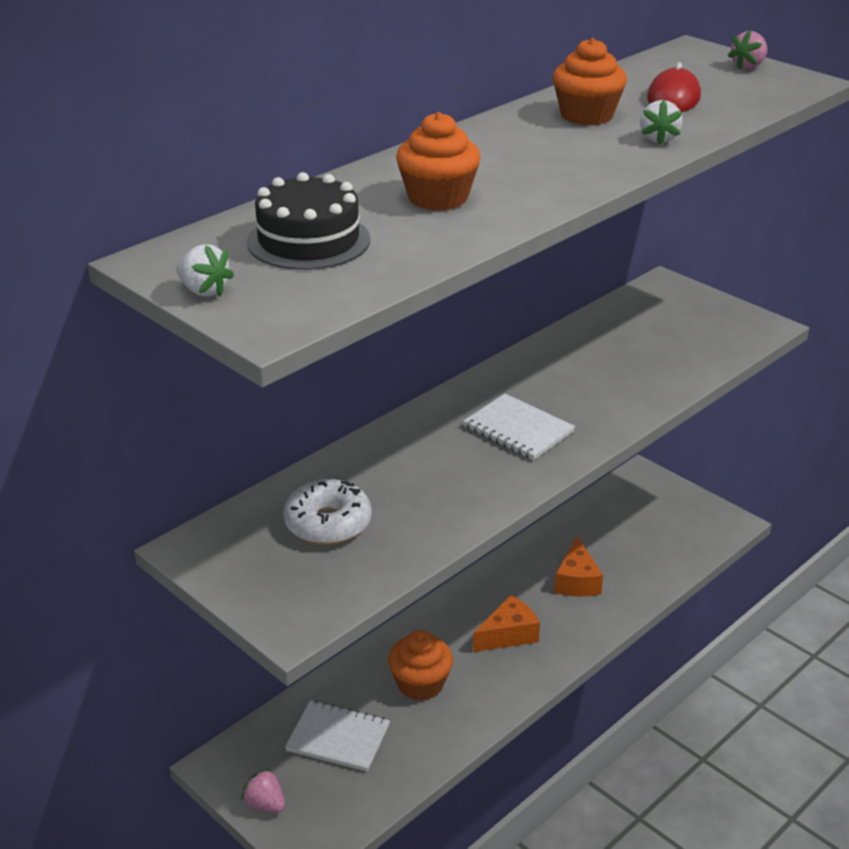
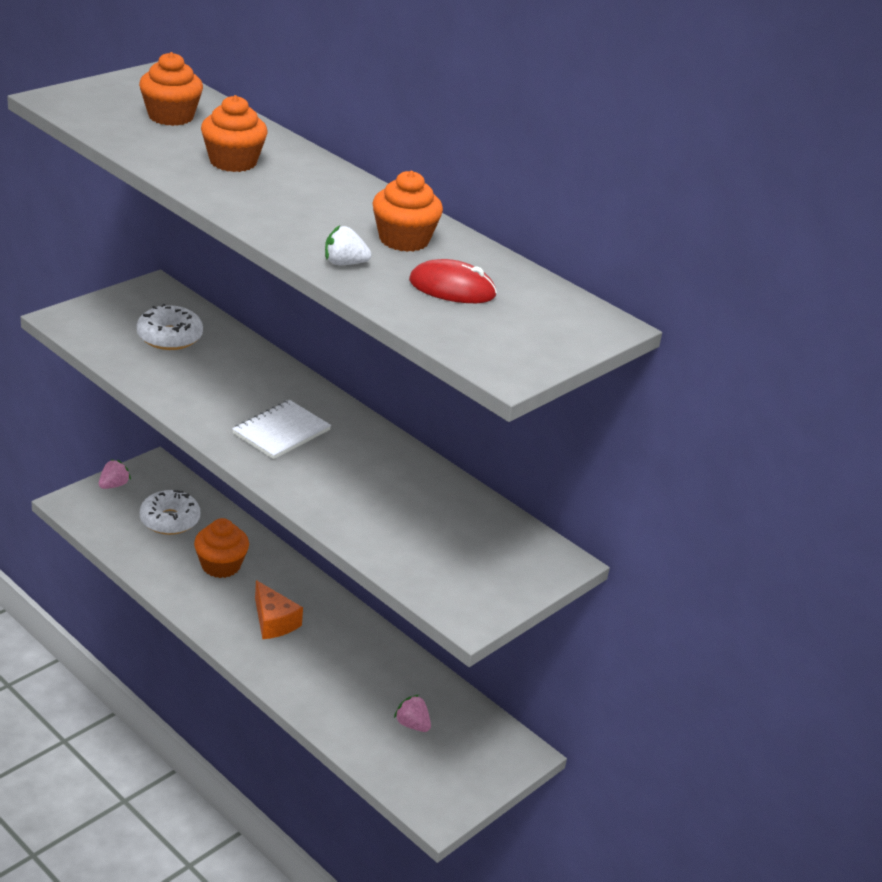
camera: 85 degrees right, 0 degrees up
(204, 291) = (108, 85): white strawberry -> none
(308, 241) = (171, 116): black cake -> orange cupcake
(338, 738) = (170, 520): white notebook -> white donut
(576, 581) = (344, 675): orange cheese -> none
(748, 66) = (552, 346): pink strawberry -> pink strawberry (412, 724)

